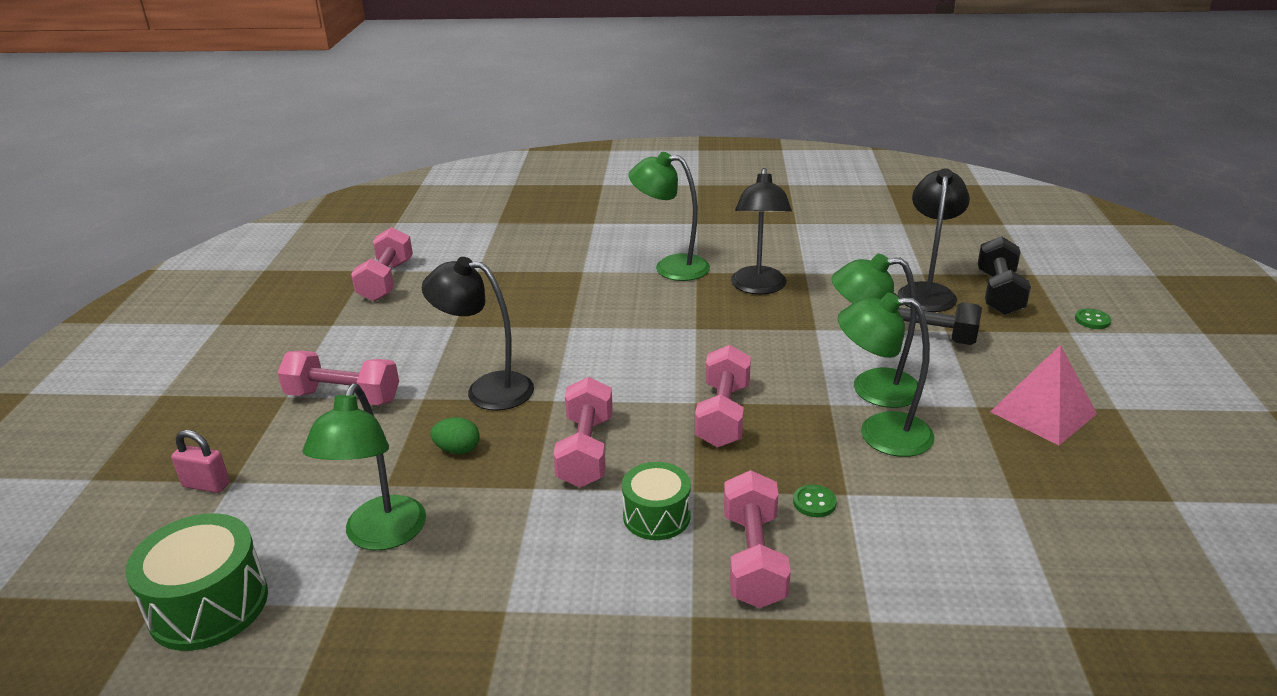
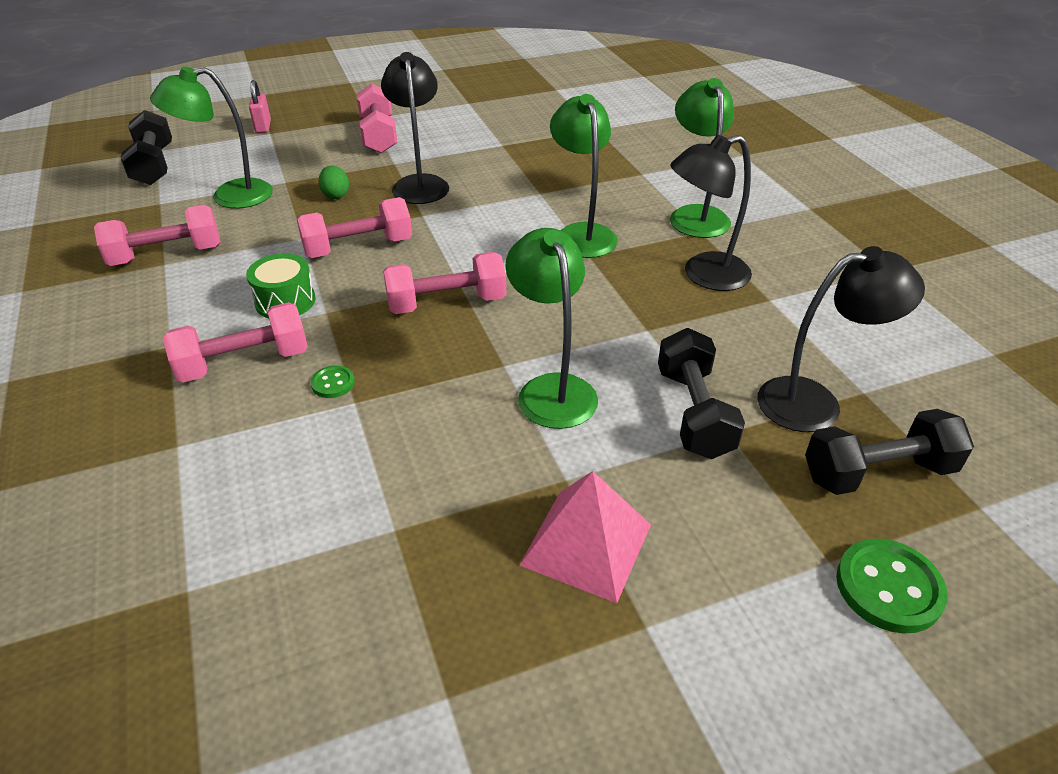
camera: 65 degrees right, 10 degrees up
(209, 605) = (154, 165): green drum -> black dumbbell
(386, 281) = (546, 101): pink dumbbell -> pink dumbbell (167, 255)
(880, 433) = (467, 408): green lamp -> green lamp (582, 234)
(1092, 320) = (888, 587): green button -> green button, size x1.85

